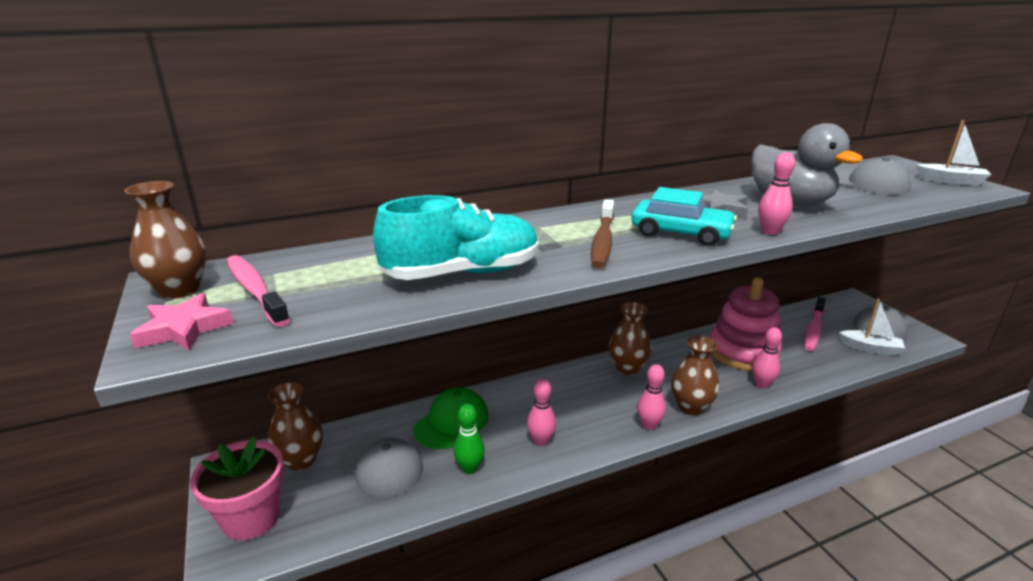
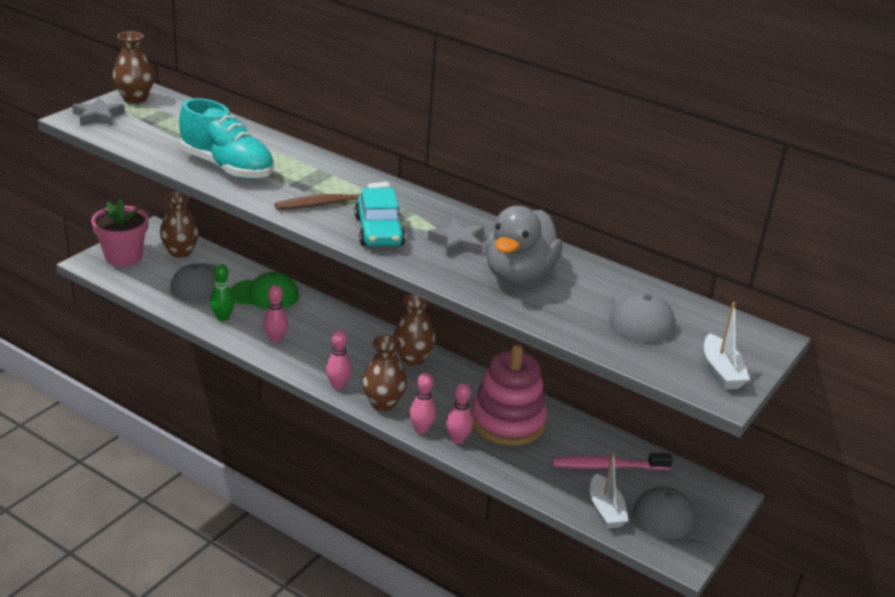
camera: 55 degrees right, 5 degrees up
(184, 329) = (98, 116): pink star -> grey star
(255, 290) = (151, 117): pink toothbrush -> none
(770, 232) = (423, 269): pink bowling pin -> pink bowling pin (421, 429)

